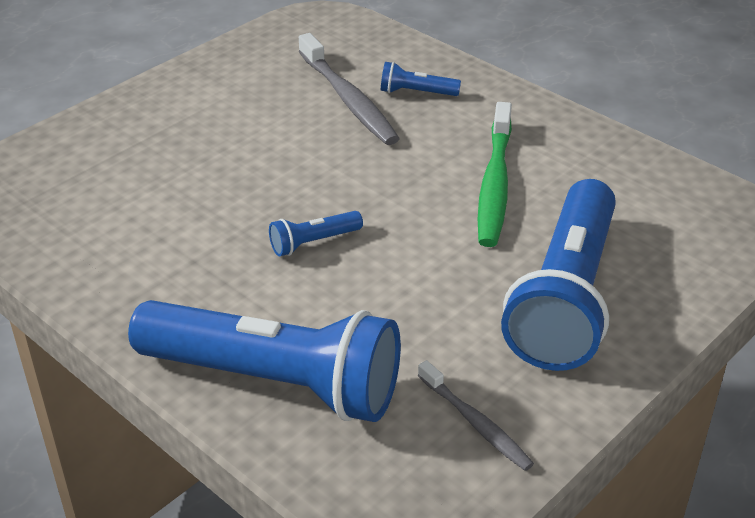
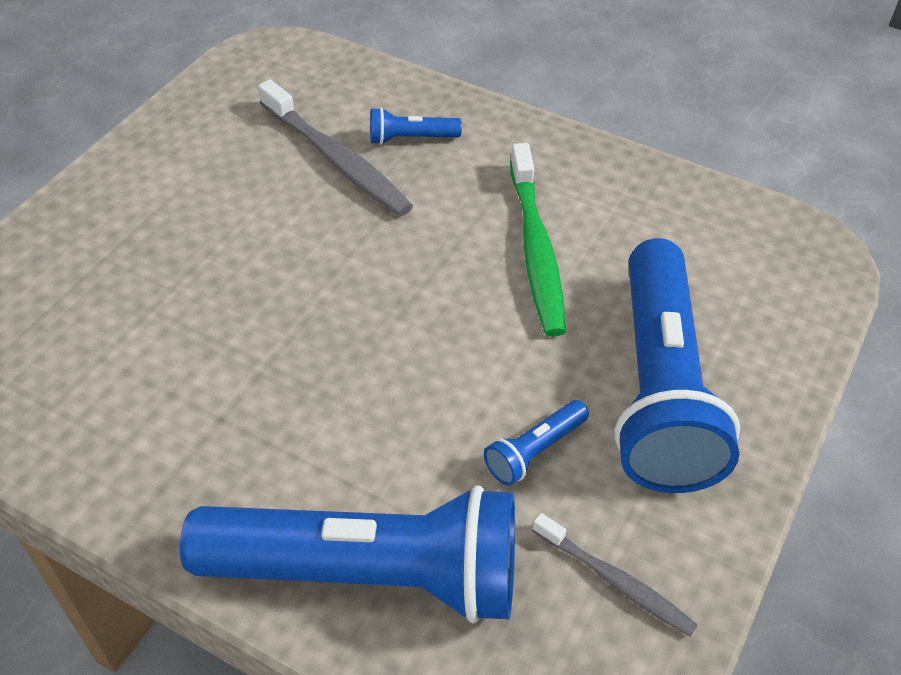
camera: 15 degrees left, 10 degrees up
(313, 242) = (356, 366): blue flashlight -> blue flashlight (534, 451)

